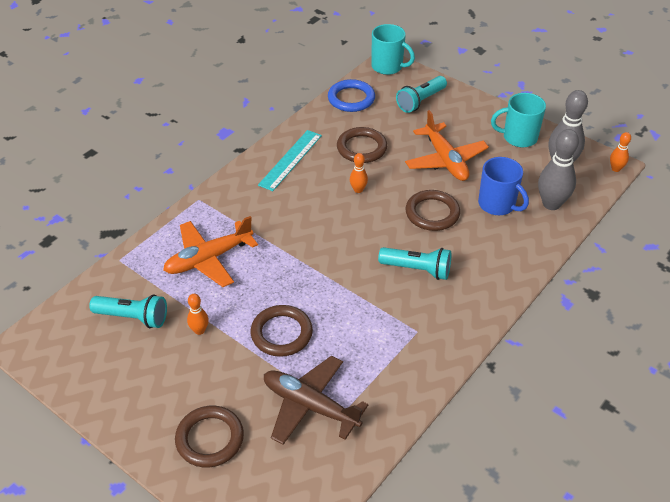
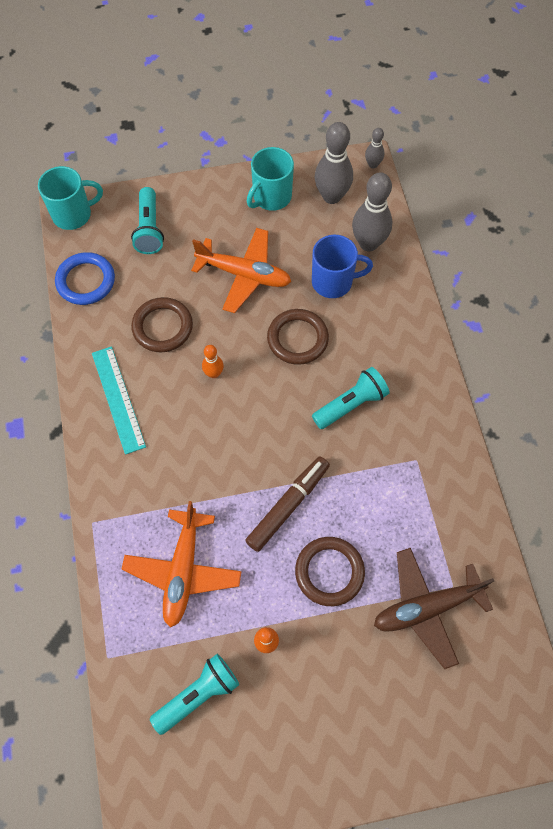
camera: 50 degrees left, 20 degrees up
(210, 439) = (397, 720): brown ring -> none
(306, 282) = (288, 505): none -> brown marker
(615, 169) = (373, 164): orange bowling pin -> grey bowling pin

